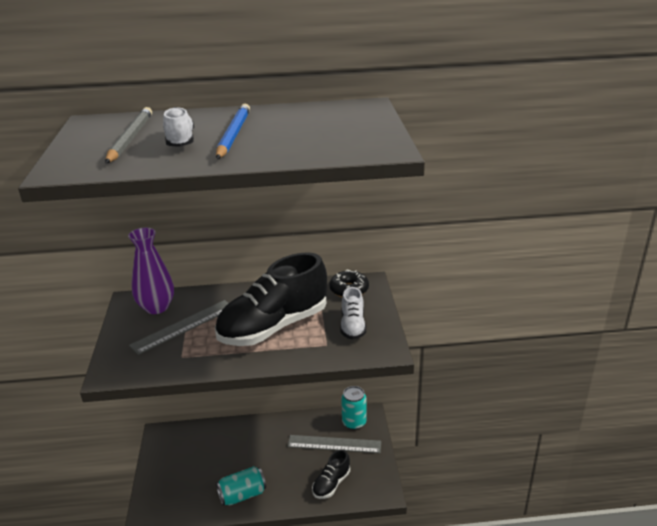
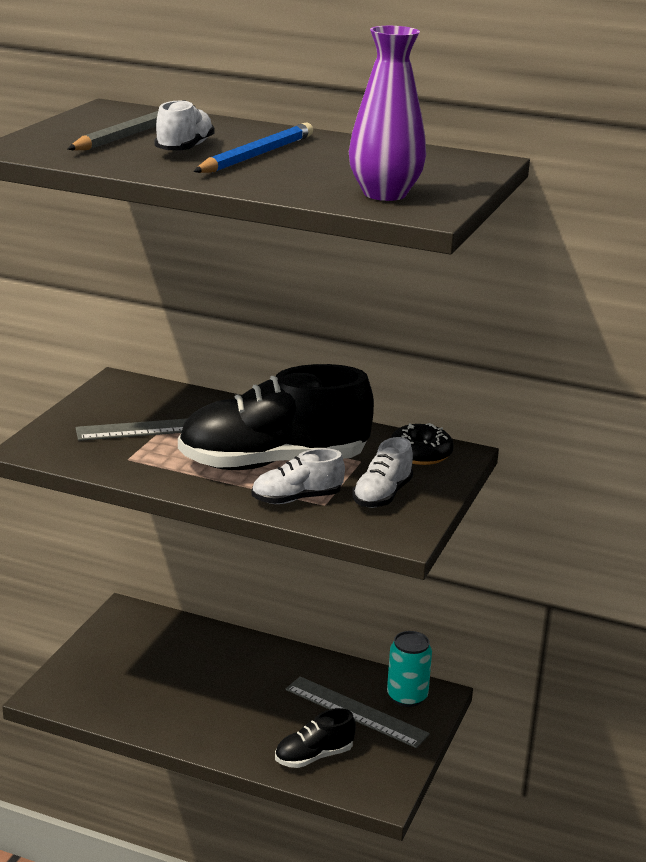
camera: 25 degrees right, 5 degrees down
(156, 307) = (144, 398): purple vase -> purple vase (384, 194)
(242, 495) = (181, 721): turquoise can -> none
(308, 347) = (296, 499): none -> white shoe

